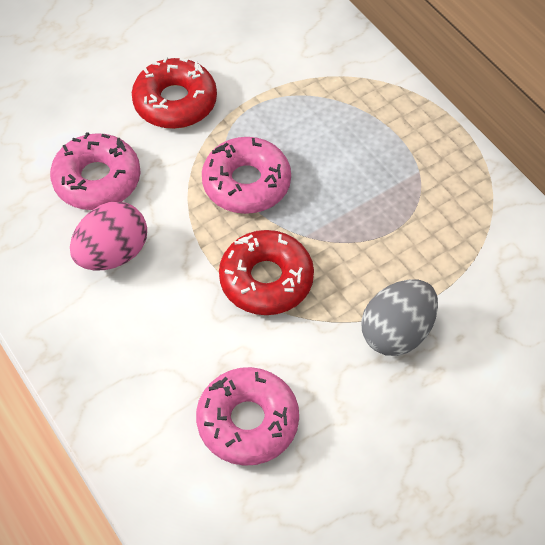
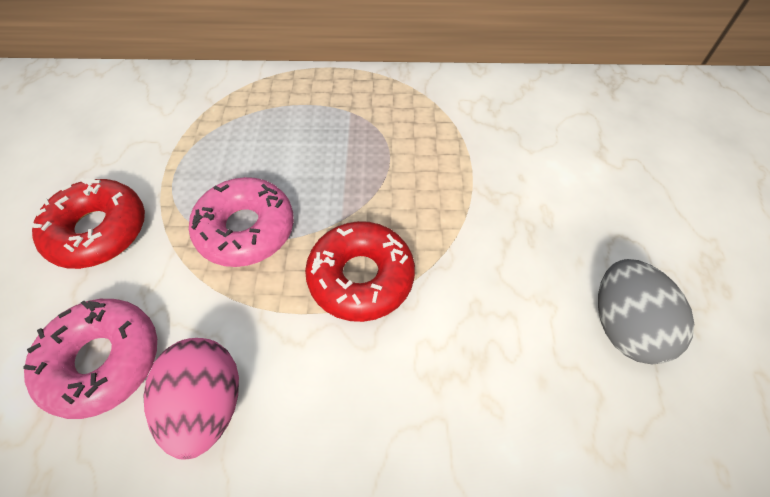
camera: 55 degrees left, 0 degrees up
(248, 421) = (507, 393): pink donut -> none
(397, 332) = (489, 214): grey egg -> grey egg (624, 326)

